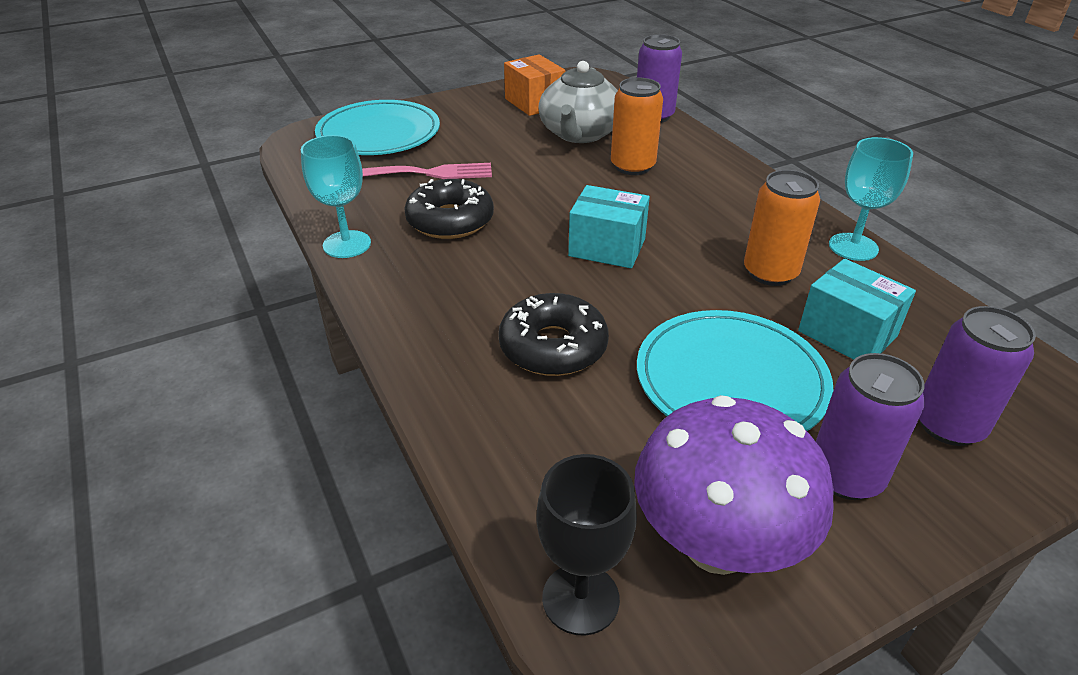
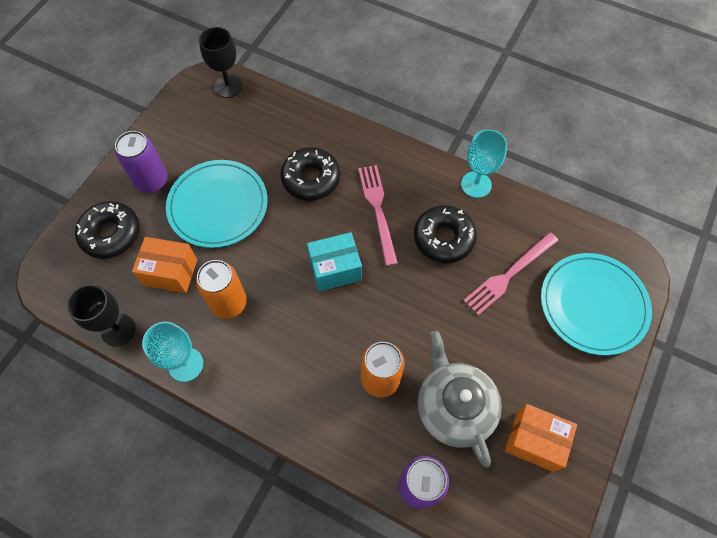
camera: 145 degrees right, 25 degrees up
(496, 273) = (378, 210): none -> pink fork
(716, 545) = (192, 126): purple mushroom -> none
(847, 333) = (170, 272): turquoise box -> orange box
(946, 307) = (118, 330): none -> black goblet
(948, 425) = (111, 234): purple can -> black donut

